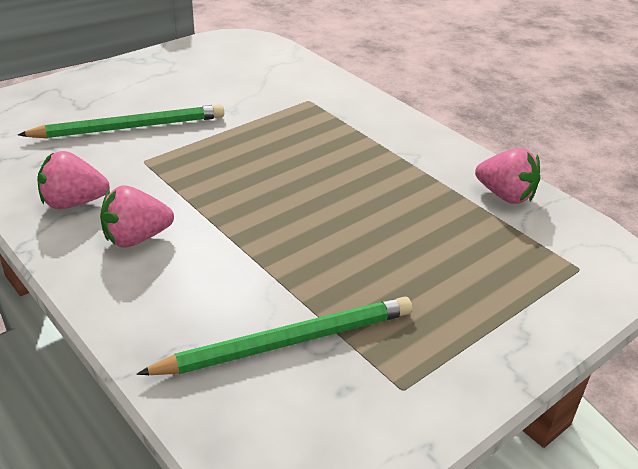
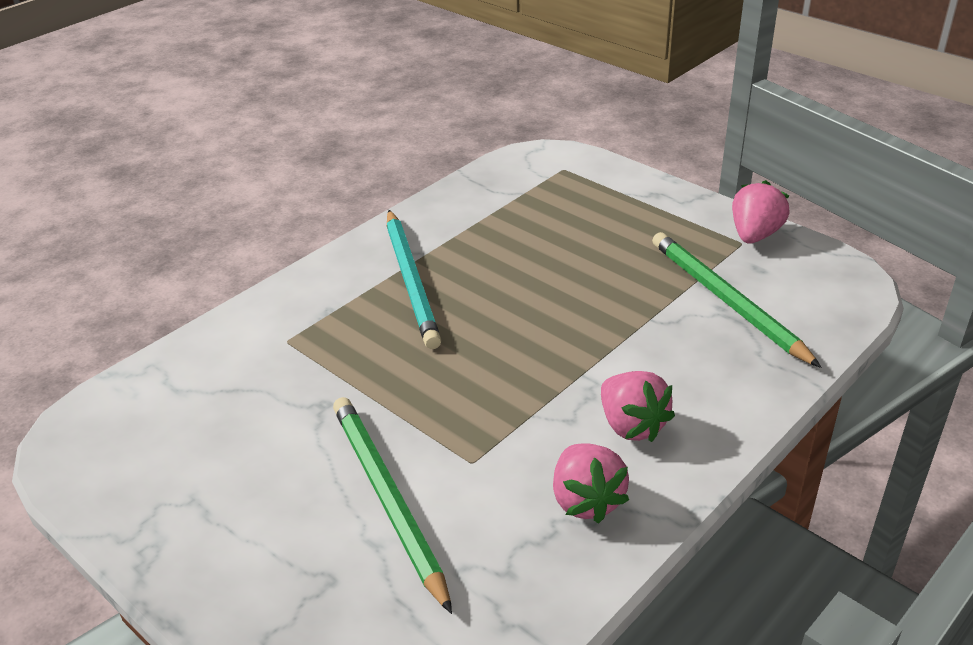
camera: 95 degrees left, 0 degrees up
(371, 153) = (411, 281): none -> turquoise pencil
(505, 195) = (469, 200): pink strawberry -> pink strawberry (754, 235)

